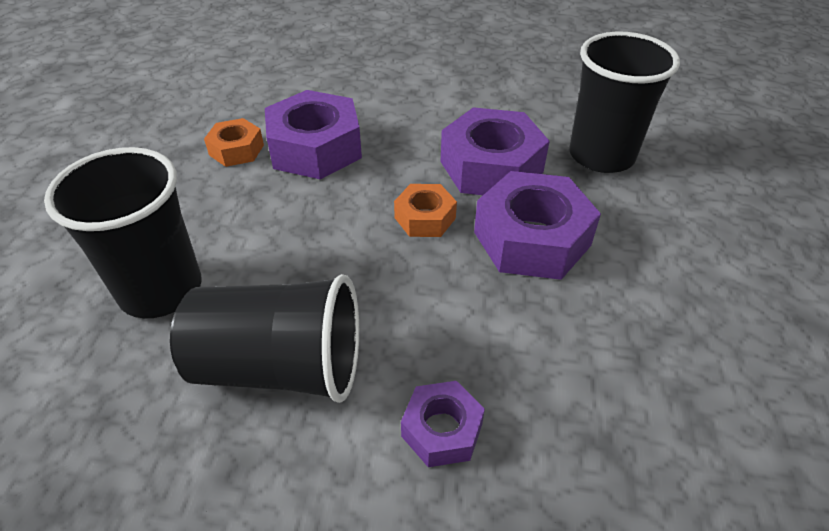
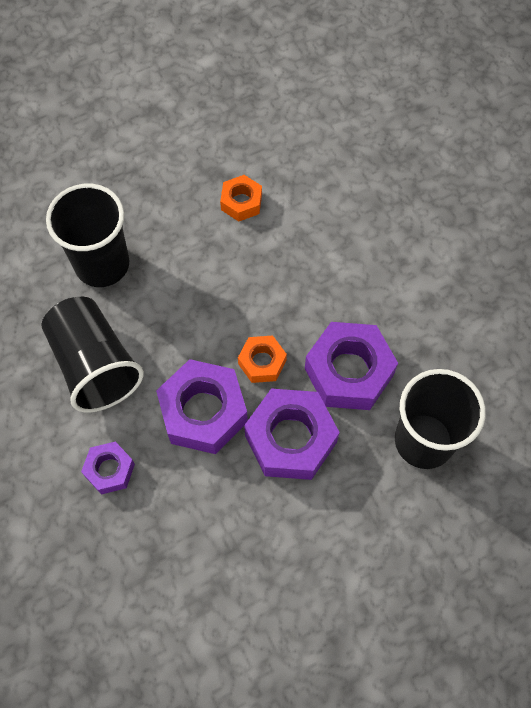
camera: 55 degrees right, 20 degrees up
(315, 148) = (280, 247): purple nut -> purple nut (203, 412)

